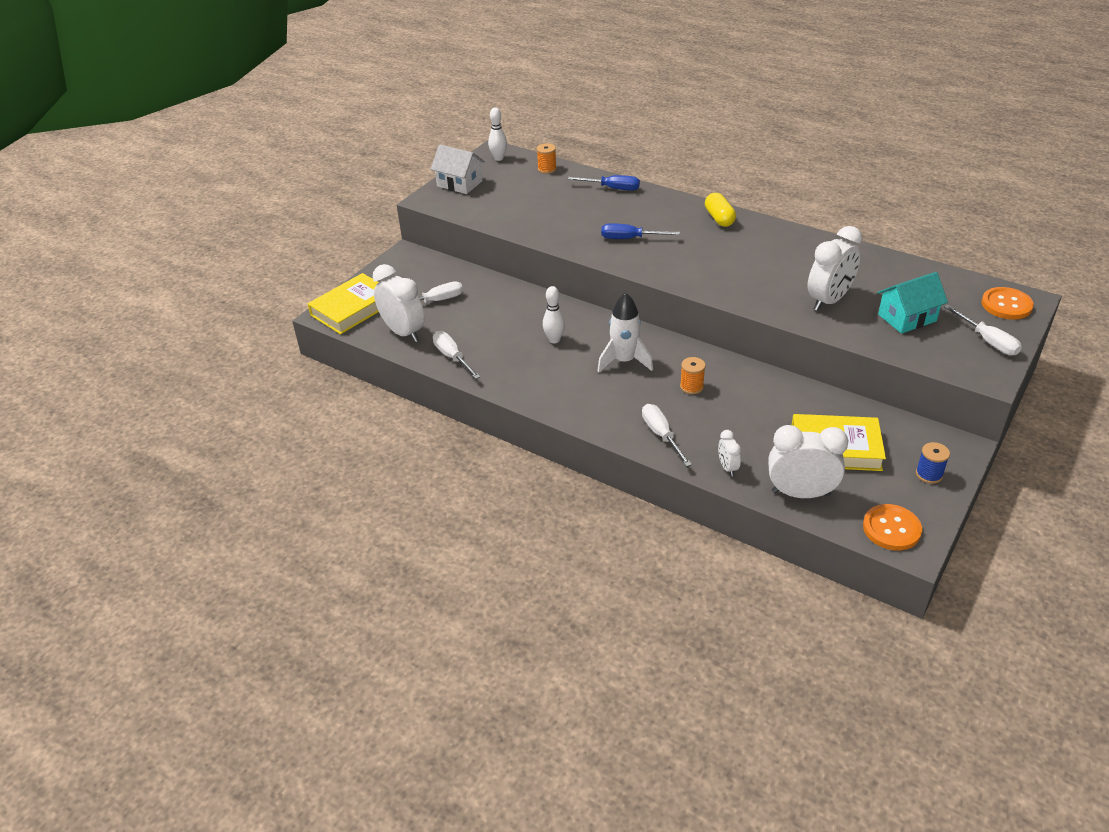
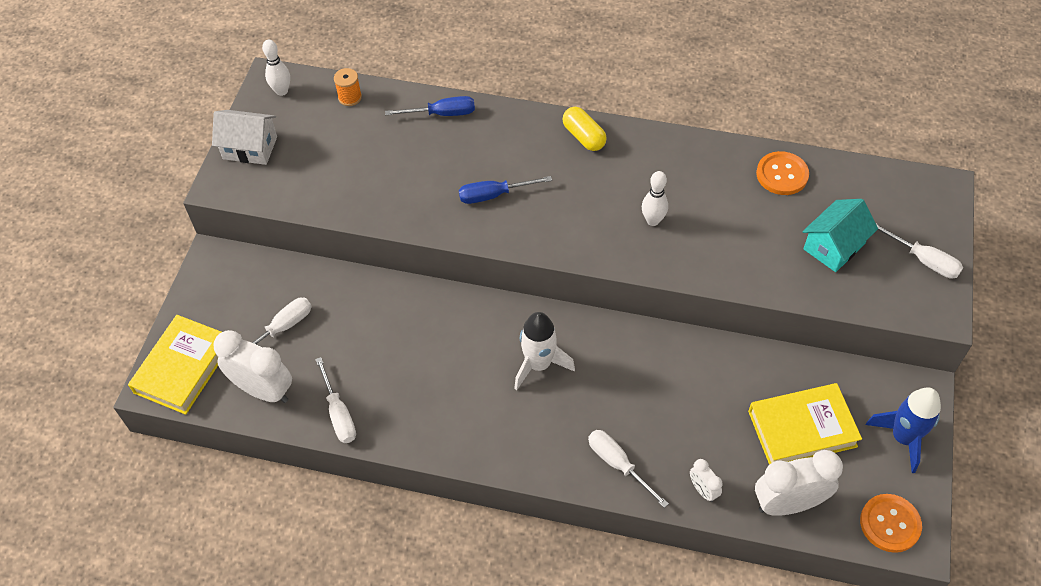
camera: 20 degrees left, 15 degrees up
(452, 357) = (339, 413): white screwdriver -> white screwdriver turned 150 degrees counterclockwise
(554, 340) = (447, 353): white bowling pin -> white bowling pin (653, 220)
(691, 387) = (625, 383): orange spool -> none
(829, 300) = (746, 241): white clock -> none
(929, 474) = (903, 438): blue spool -> blue rocket
(1006, 305) = (926, 200): orange button -> orange button (782, 174)

